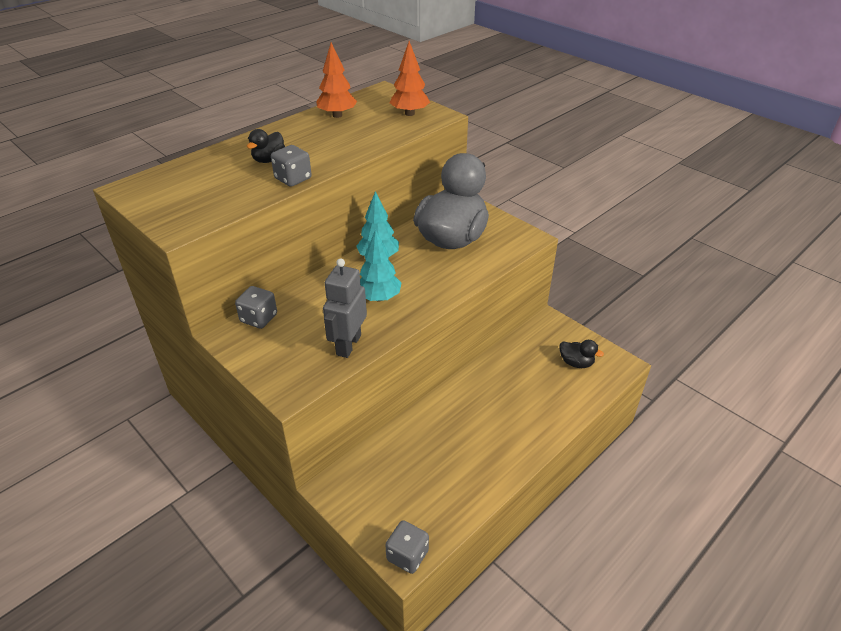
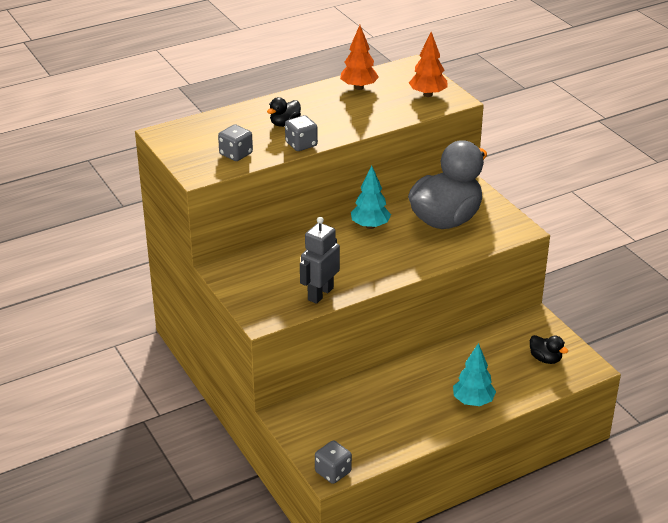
camera: 15 degrees right, 5 degrees down
(259, 318) = (250, 261): grey dice -> grey dice (236, 154)
(379, 297) = (359, 260): turquoise tree -> turquoise tree (473, 401)

